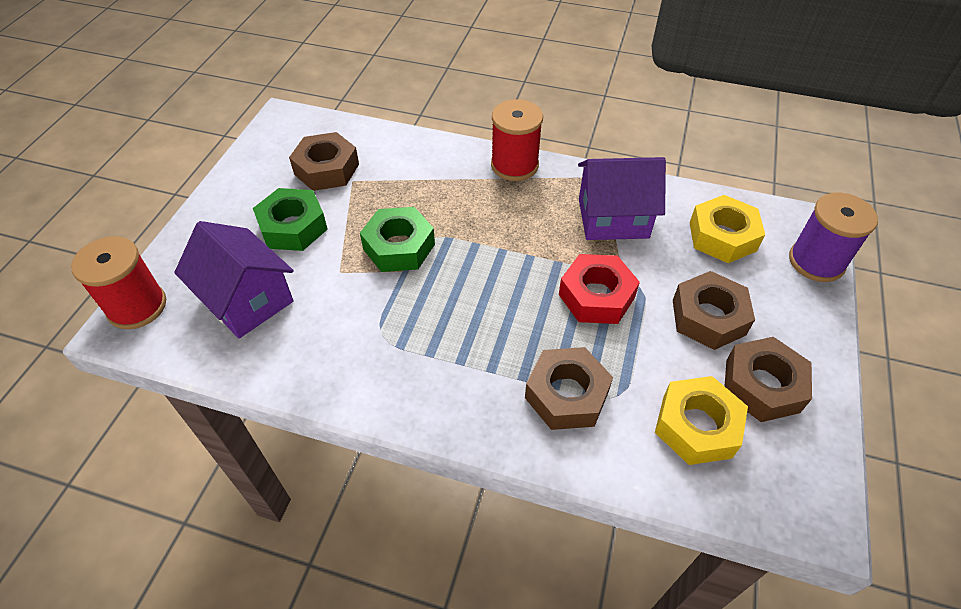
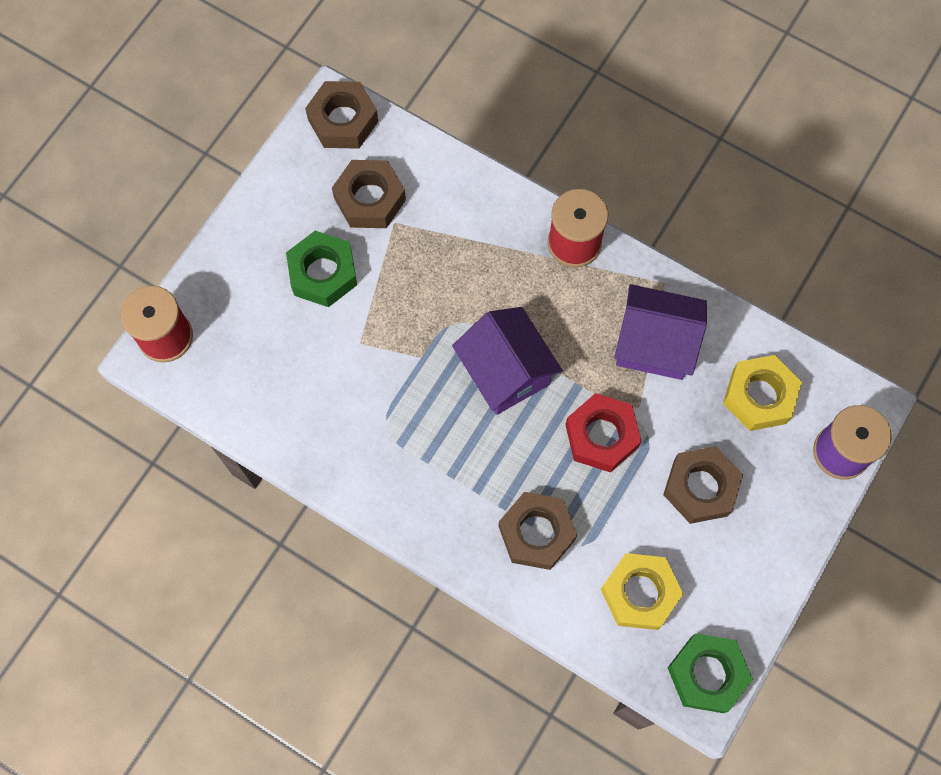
camera: 15 degrees right, 20 degrees up
(247, 300) = (267, 355): purple house -> purple house (505, 372)
(399, 247) = (424, 326): green nut -> green nut (707, 674)
(762, 385) = (717, 571): brown nut -> brown nut (343, 120)

